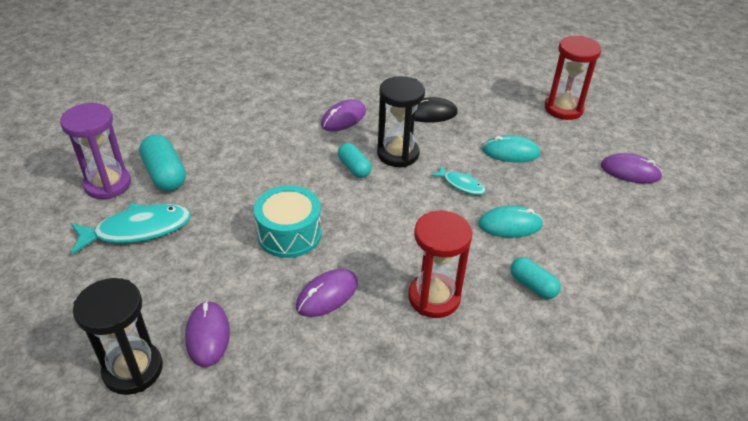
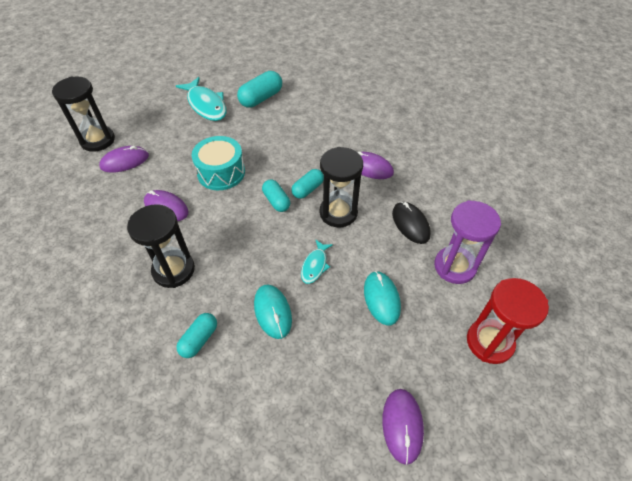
camera: 75 degrees right, 10 degrees up
(108, 184) = (243, 79): purple hourglass -> purple hourglass (454, 266)
(361, 195) = (276, 201): none -> turquoise capsule
(434, 297) = (173, 270): red hourglass -> black hourglass

